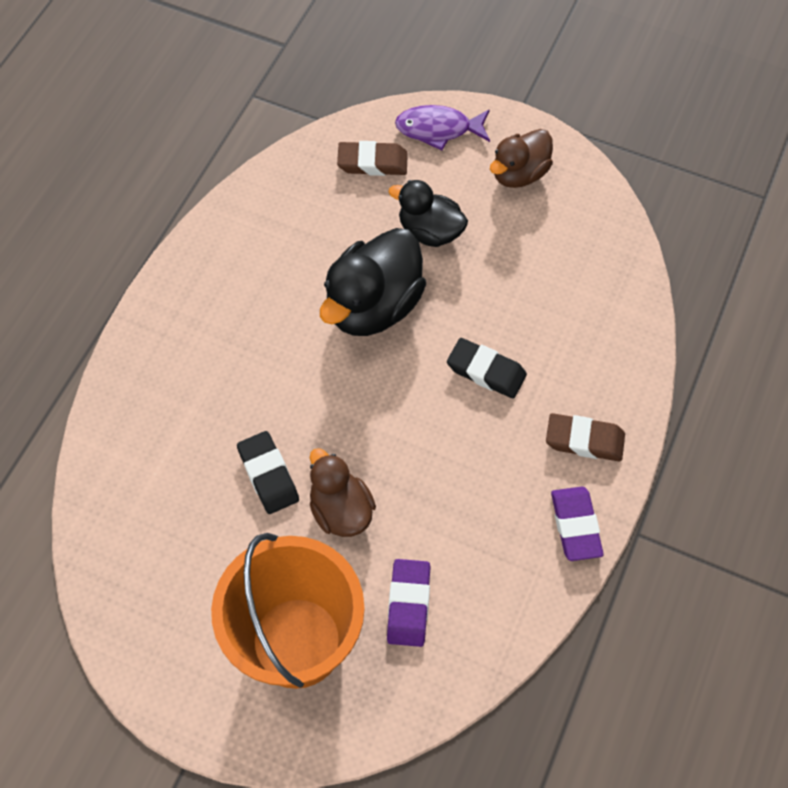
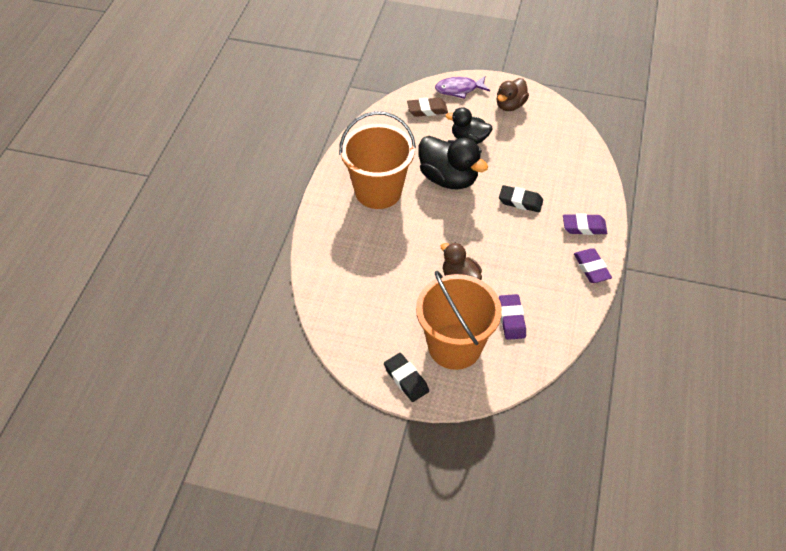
camera: 10 degrees left, 10 degrees down
(246, 313) = (378, 191): none -> orange bucket
(268, 475) = (414, 268): black eraser -> black eraser (406, 379)
(373, 306) = (448, 178): black duck -> black duck turned 75 degrees counterclockwise
(584, 440) = (584, 227): brown eraser -> purple eraser

